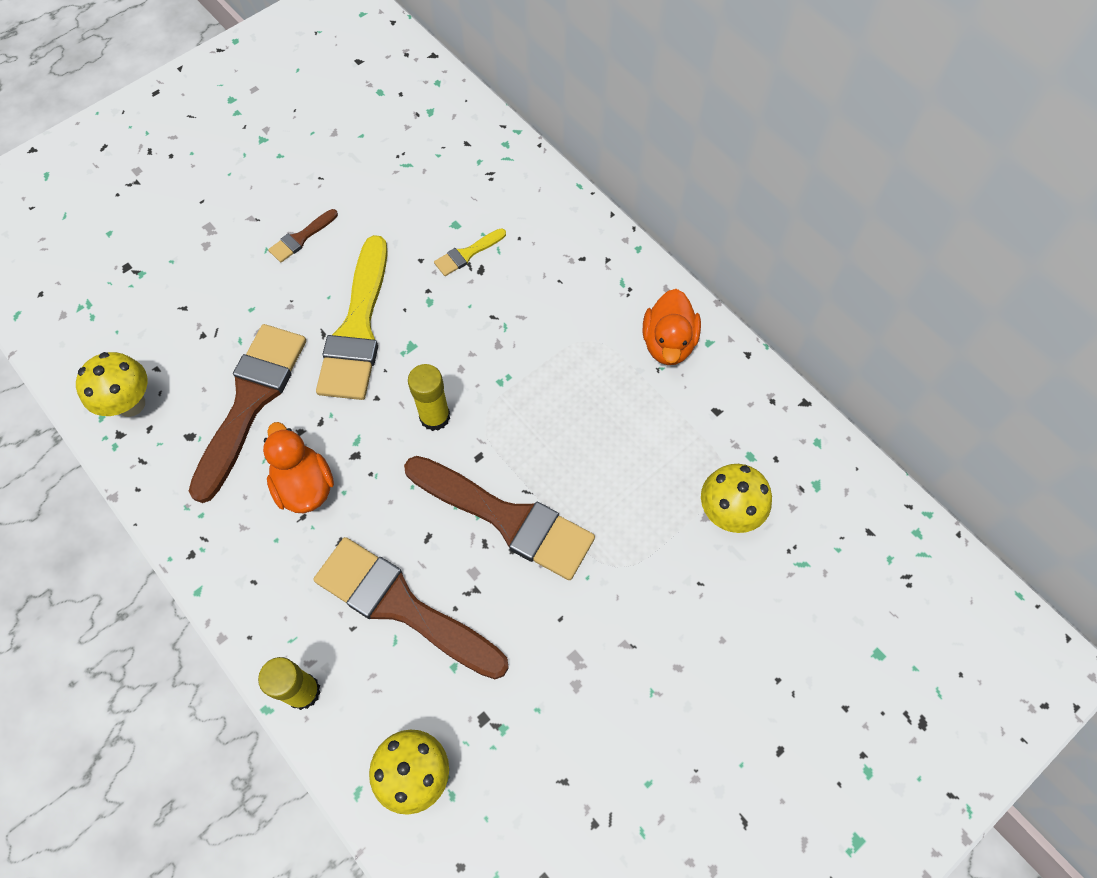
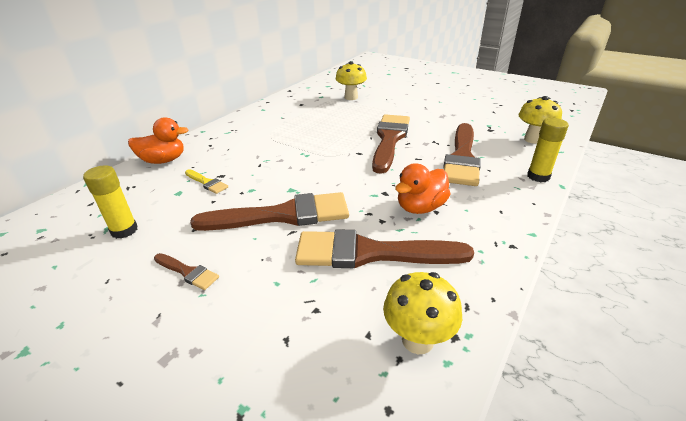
camera: 105 degrees left, 30 degrees down
(357, 328) = (282, 215): yellow brush -> brown brush
(435, 417) = (341, 170): yellow glue stick -> yellow glue stick (124, 230)
(668, 343) = (266, 117): orange duck -> orange duck (163, 160)

